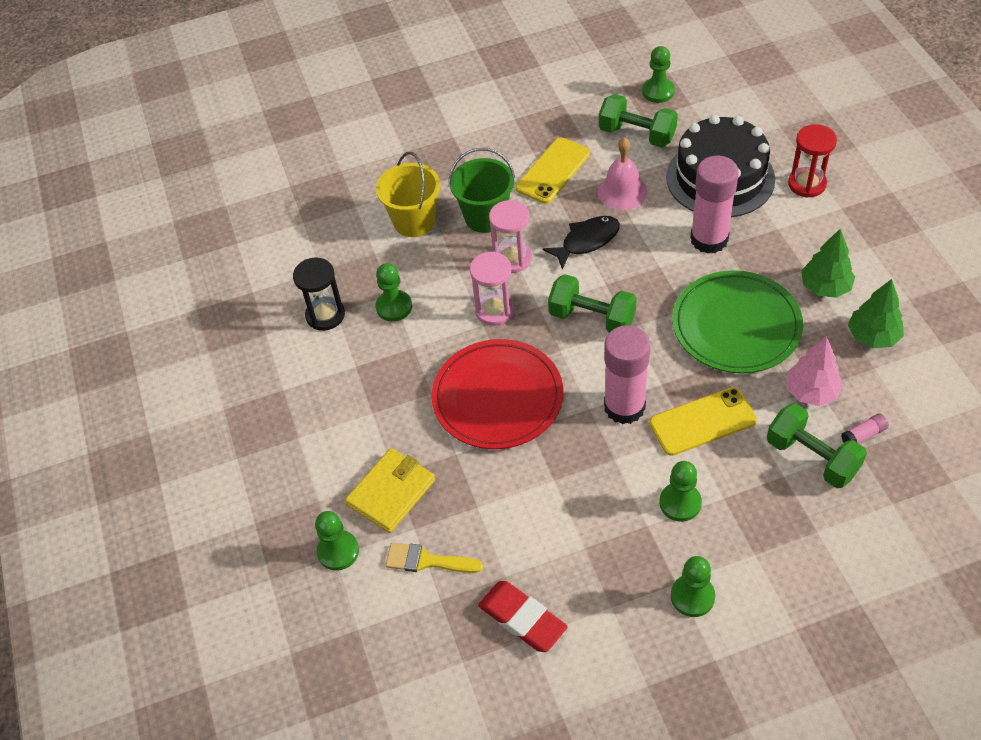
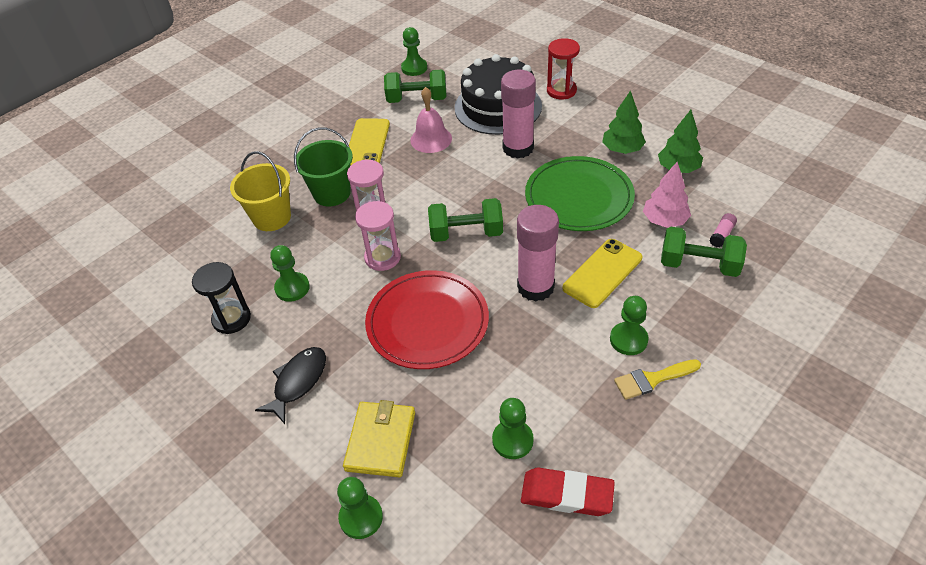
camera: 30 degrees left, 5 degrees down
(426, 561) = (450, 485): yellow brush -> yellow brush (652, 379)
(587, 241) = (426, 181): black fish -> black fish (298, 382)
(692, 596) = (689, 407): green pawn -> green pawn (512, 440)

